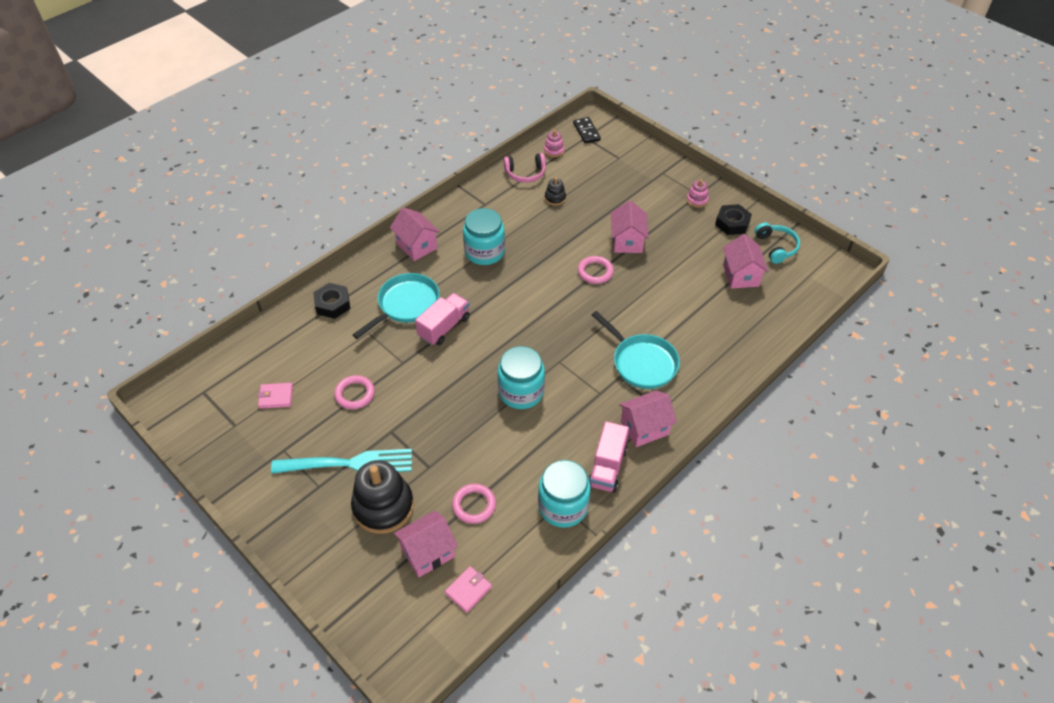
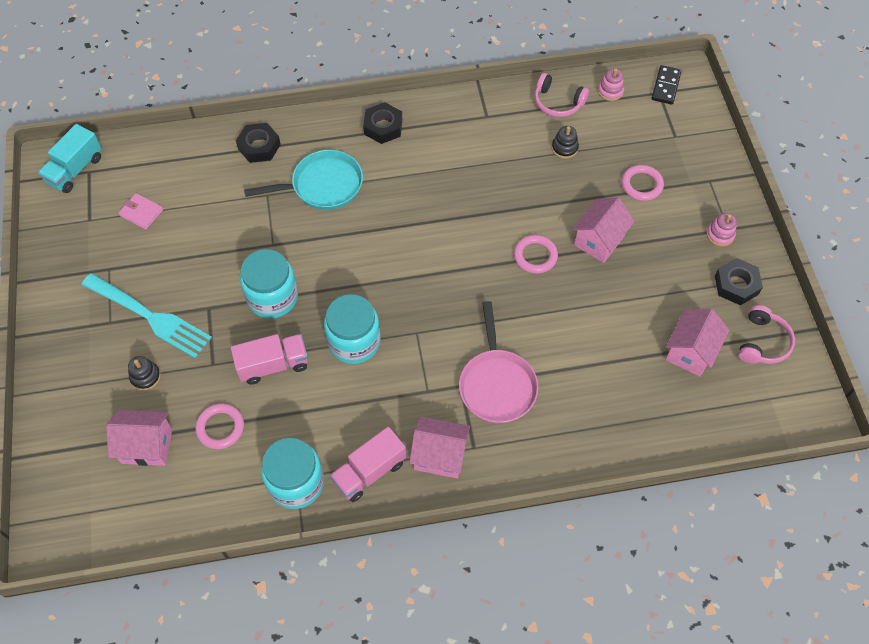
camera: 35 degrees right, 10 degrees up
(190, 397) = (75, 170): none -> turquoise truck
(355, 394) = (207, 251): pink ring -> pink ring (641, 185)
(383, 506) = (145, 377): black stacking toy -> black stacking toy, size x0.46
(416, 246) = (383, 127): pink house -> black nut
(444, 327) = (338, 230): pink truck -> pink truck (273, 365)
(468, 590) = (151, 504): pink wallet -> none
(484, 252) = (442, 170): turquoise jar -> turquoise jar (272, 297)
(641, 362) = (497, 384): turquoise pan -> pink pan
(776, 247) = (762, 342): turquoise headphones -> pink headphones

